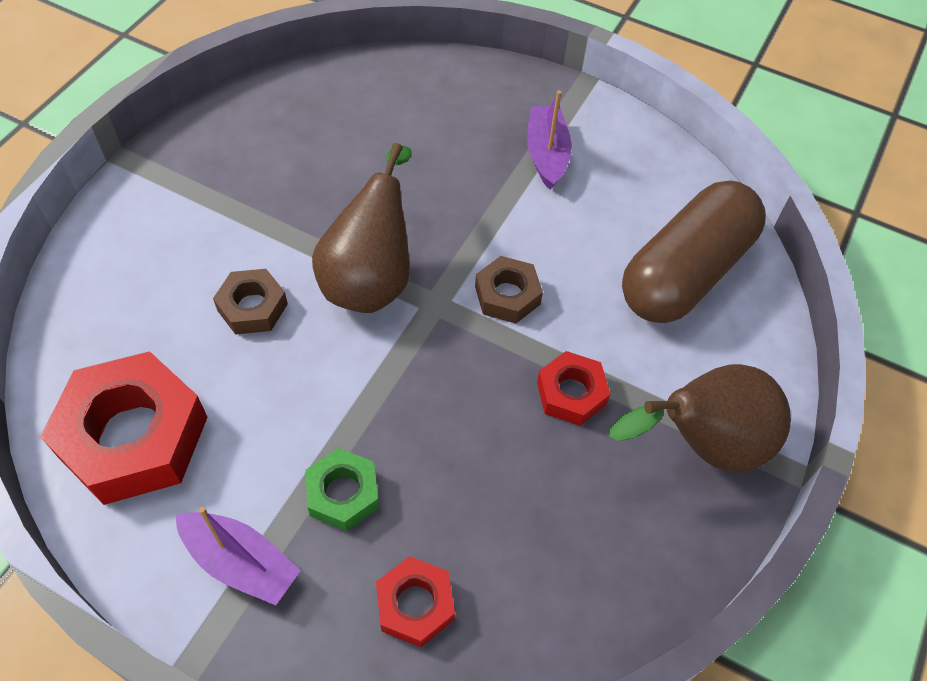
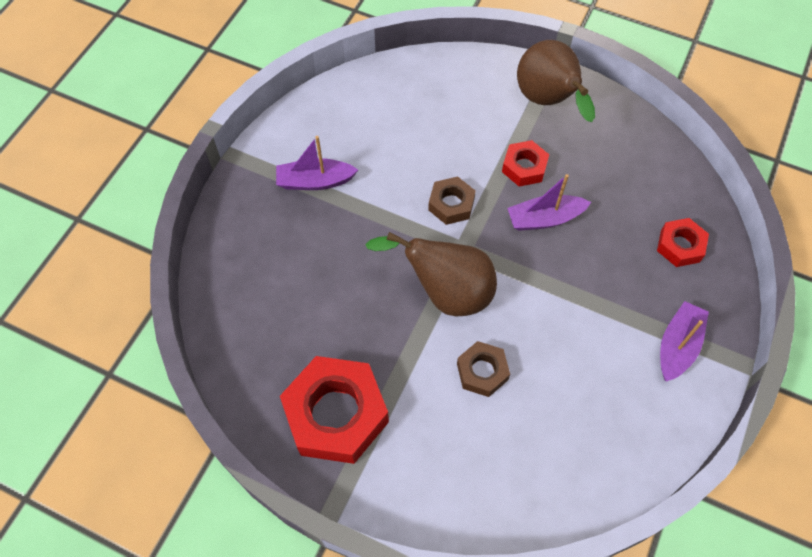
camera: 90 degrees left, 5 degrees up
(133, 437) = (604, 434): red nut -> red nut (336, 414)
(343, 494) = (619, 292): green nut -> none
(478, 409) = (544, 219): none -> purple boat
(685, 272) = (420, 102): brown capsule -> none

